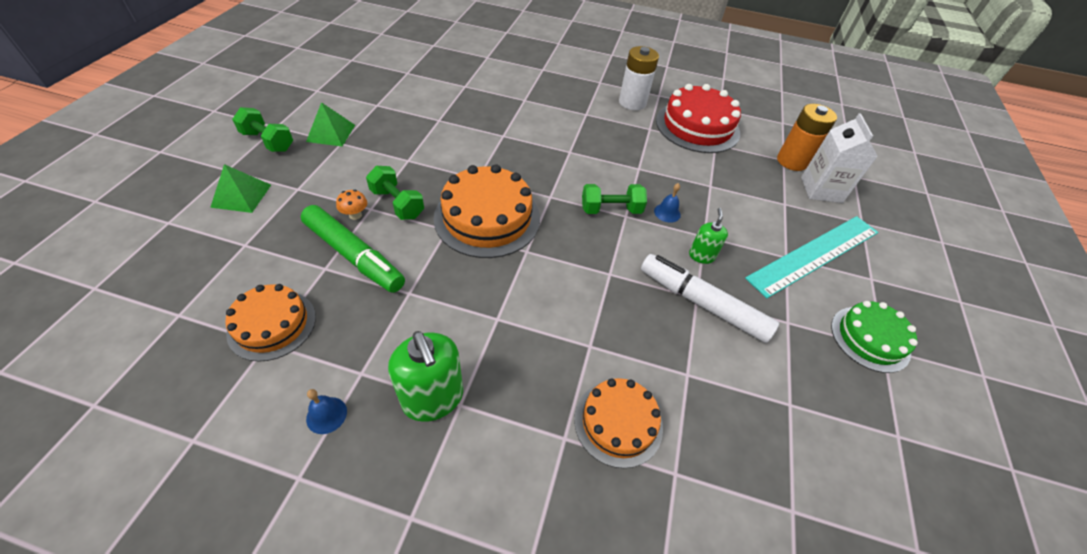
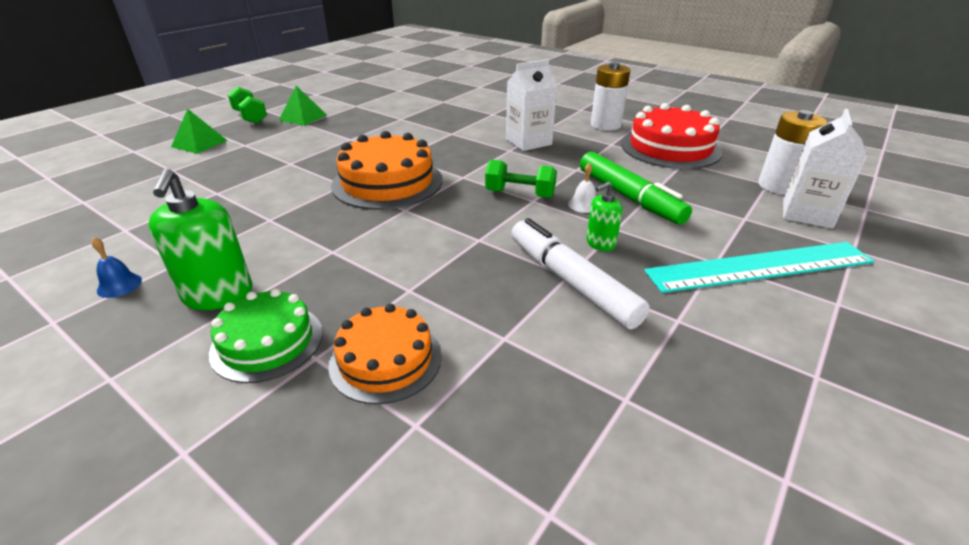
camera: 25 degrees right, 15 degrees down
(272, 325) = (141, 219): orange cake -> none
(354, 256) = (247, 189): green marker -> green marker (629, 197)
(355, 215) = (274, 165): orange mushroom -> none
(397, 204) = (315, 163): green dumbbell -> none
(580, 137) = (528, 142): none -> white carton
(667, 213) = (583, 205): blue bell -> white bell
(701, 256) = (600, 243): green soap dispenser -> green soap dispenser turned 150 degrees counterclockwise
(791, 161) = (778, 186): orange battery -> white battery
(870, 338) = (799, 361): green cake -> green cake (267, 342)

